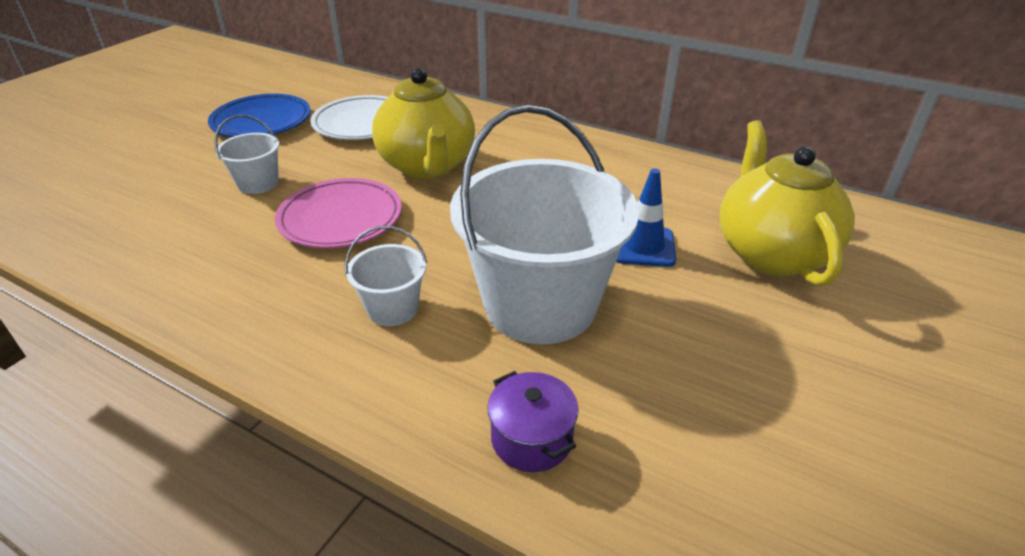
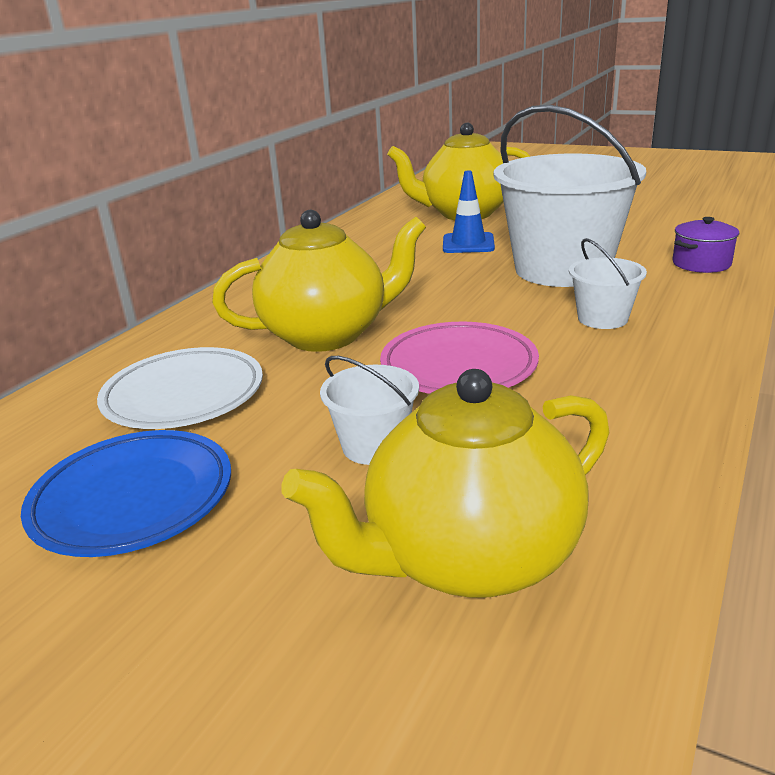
camera: 90 degrees left, 10 degrees down
(134, 208) = (468, 558): none -> yellow teapot

